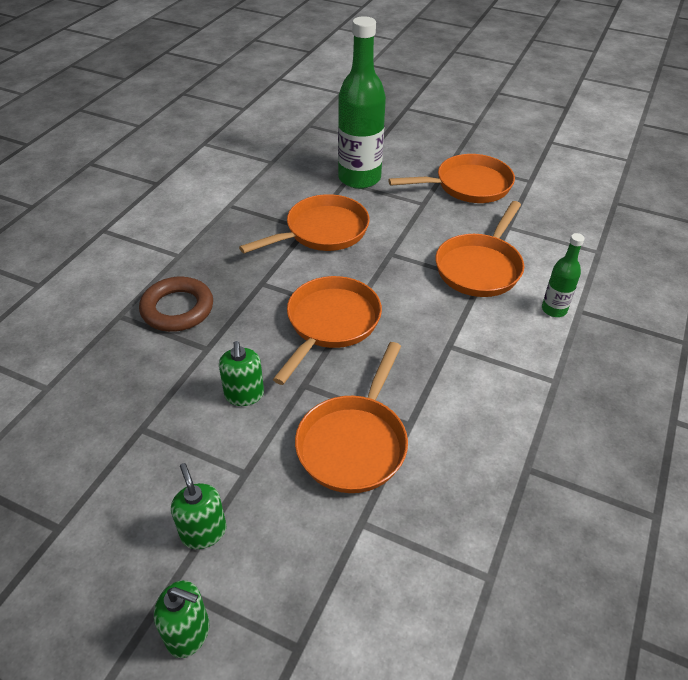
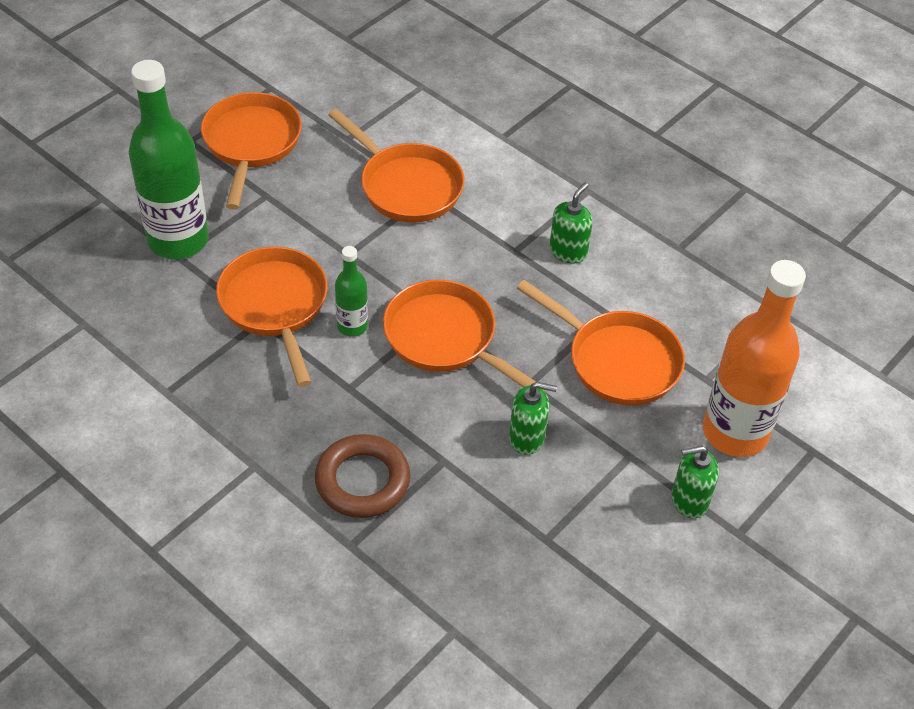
camera: 75 degrees left, 5 degrees up
(188, 633) = (786, 526): green soap dispenser -> green soap dispenser (568, 251)
(300, 561) = (735, 432): none -> orange bottle
(554, 309) = (494, 154): green bottle -> green bottle (352, 326)

